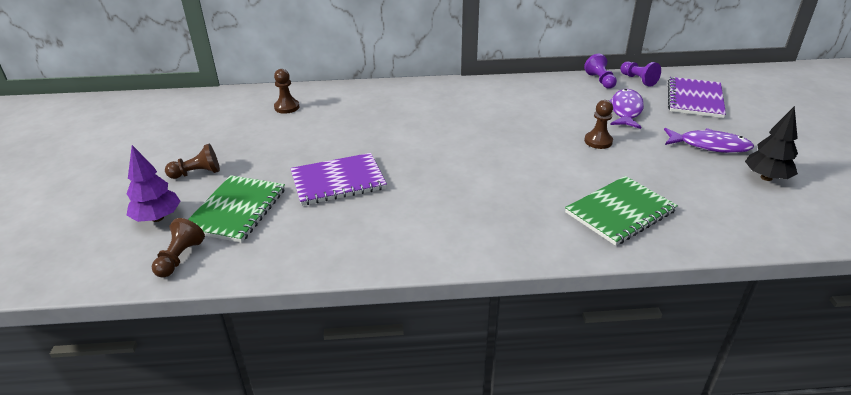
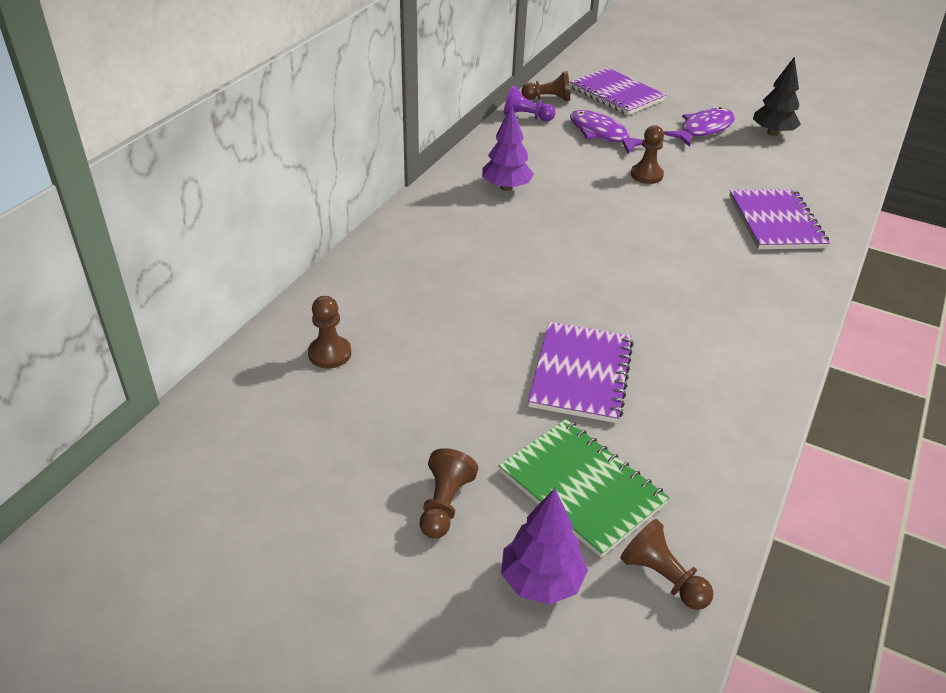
camera: 60 degrees left, 5 degrees up
(503, 101) = (506, 187): none -> purple tree
(620, 212) = (776, 222): green notebook -> purple notebook
(638, 80) = (548, 99): purple pawn -> brown pawn

